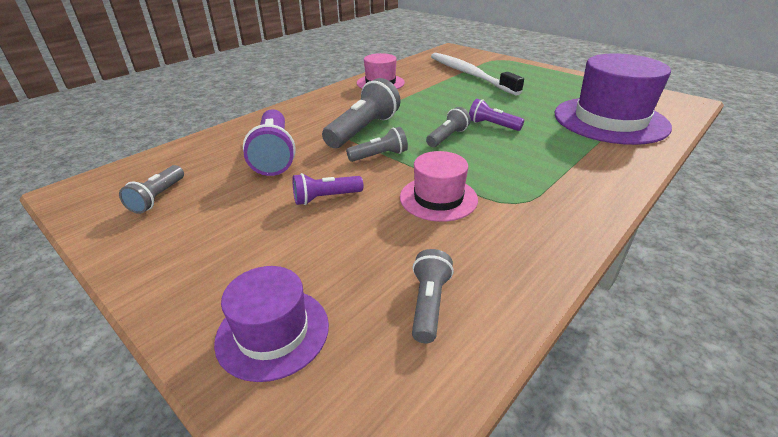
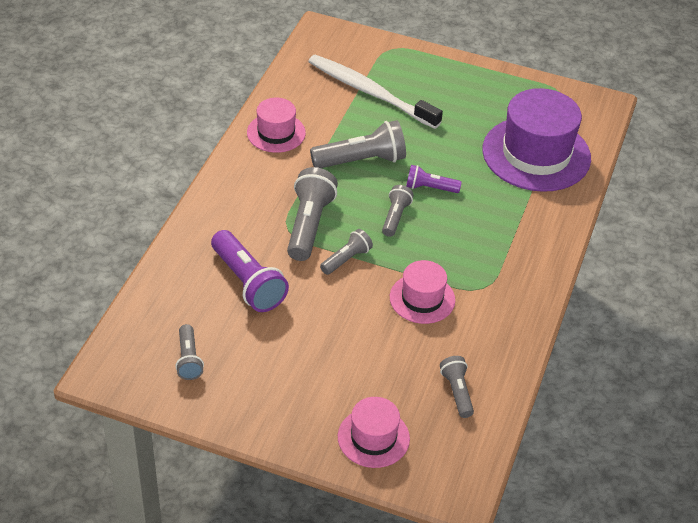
camera: 25 degrees left, 10 degrees up
(273, 332) = (373, 438): purple hat -> pink hat
(326, 198) = (332, 322): purple flashlight -> none
(438, 103) = (361, 161): none -> grey flashlight

